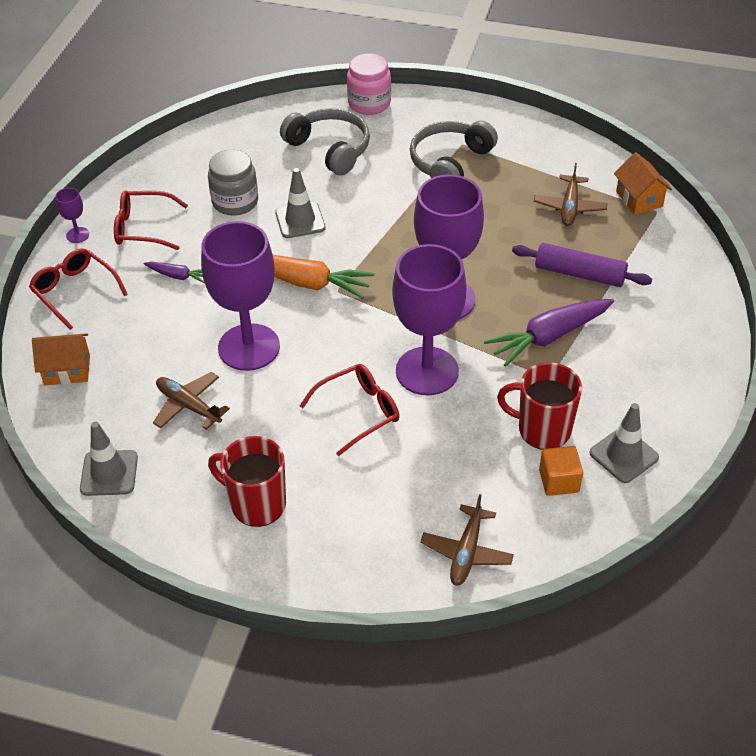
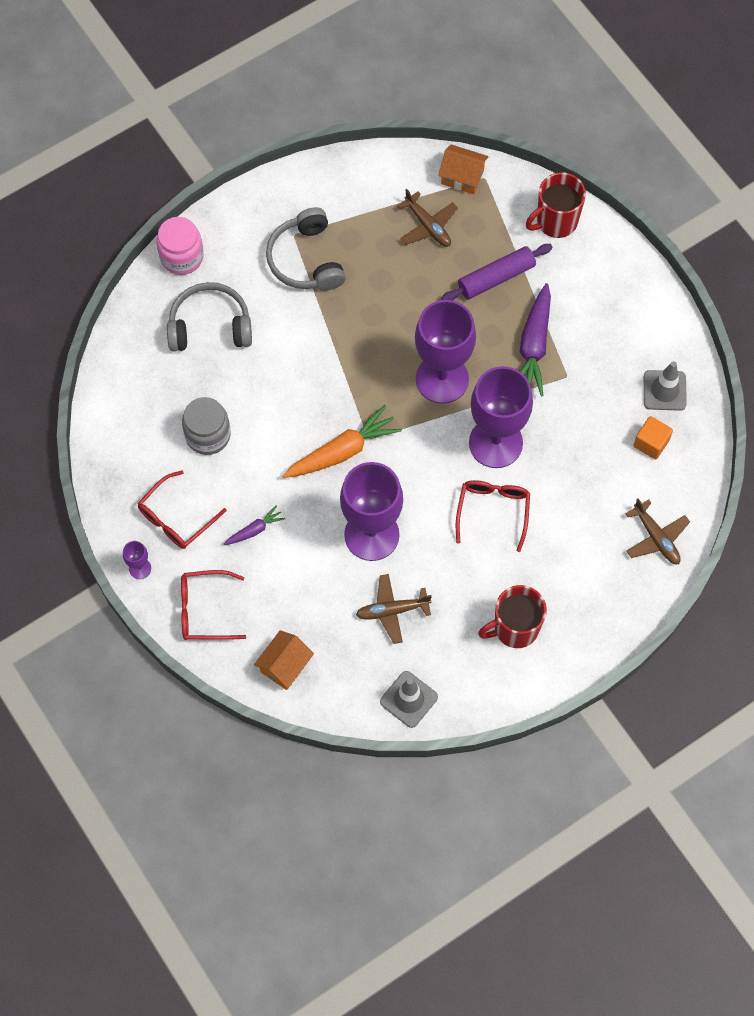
camera: 50 degrees left, 20 degrees up
(300, 220) = (272, 407): grey traffic cone -> none
(542, 429) = (604, 417): red mug -> red mug (555, 221)

